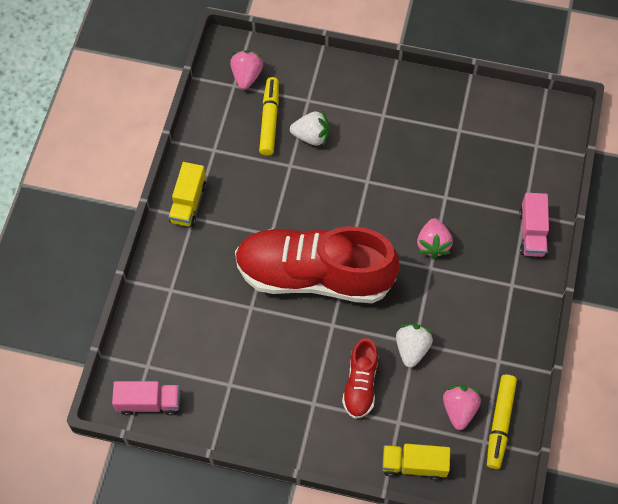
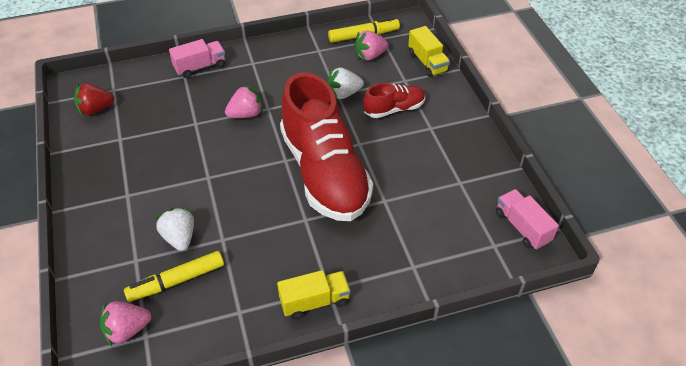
camera: 120 degrees left, 15 degrees down
(513, 123) = (95, 109): none -> red strawberry

